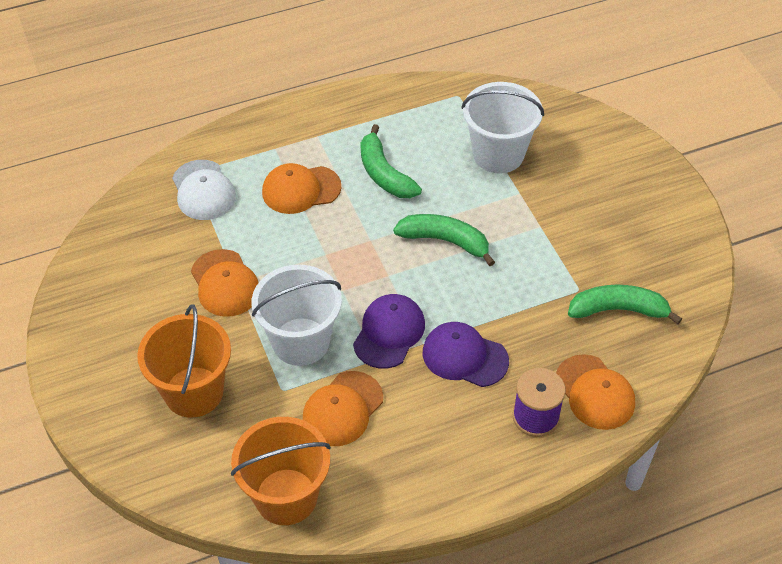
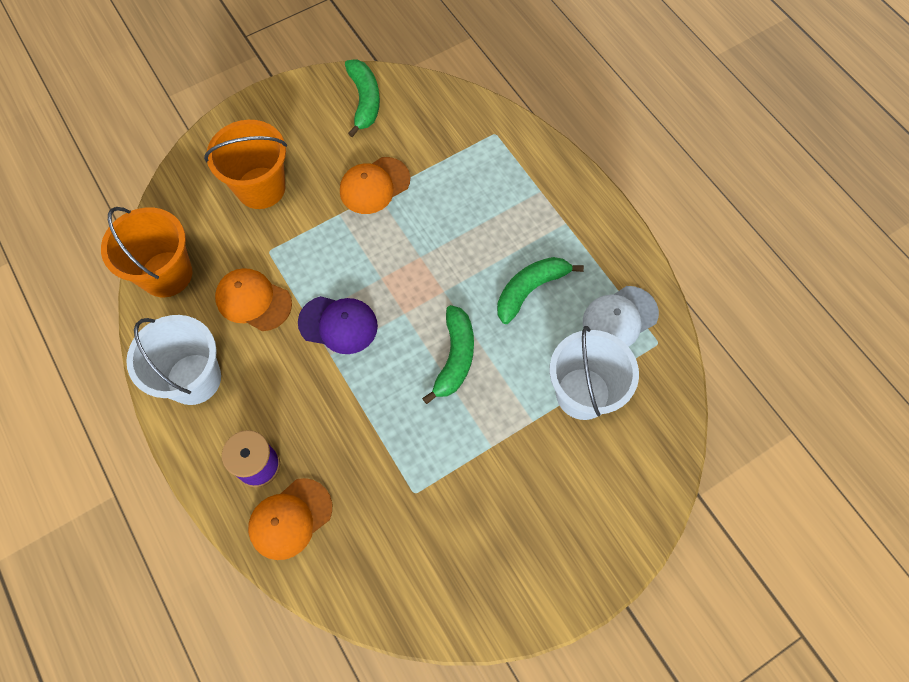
camera: 80 degrees right, 15 degrees up
(203, 190) = (476, 146): white cap -> white cap (619, 318)
(301, 190) = (494, 222): orange cap -> none
(301, 342) = (320, 255): white bucket -> white bucket (194, 379)
(464, 356) = (319, 393): purple cap -> none
(618, 310) = (394, 536): green banana -> green banana (364, 101)

